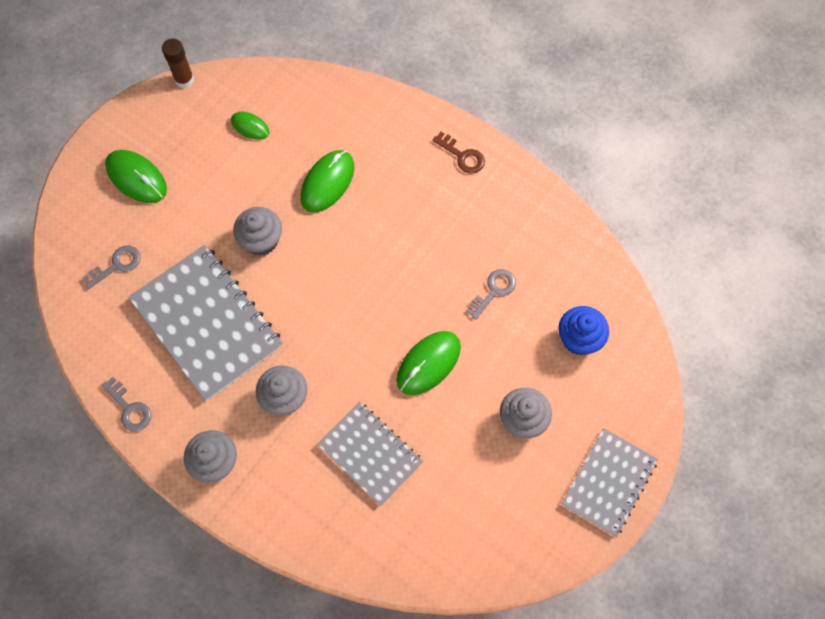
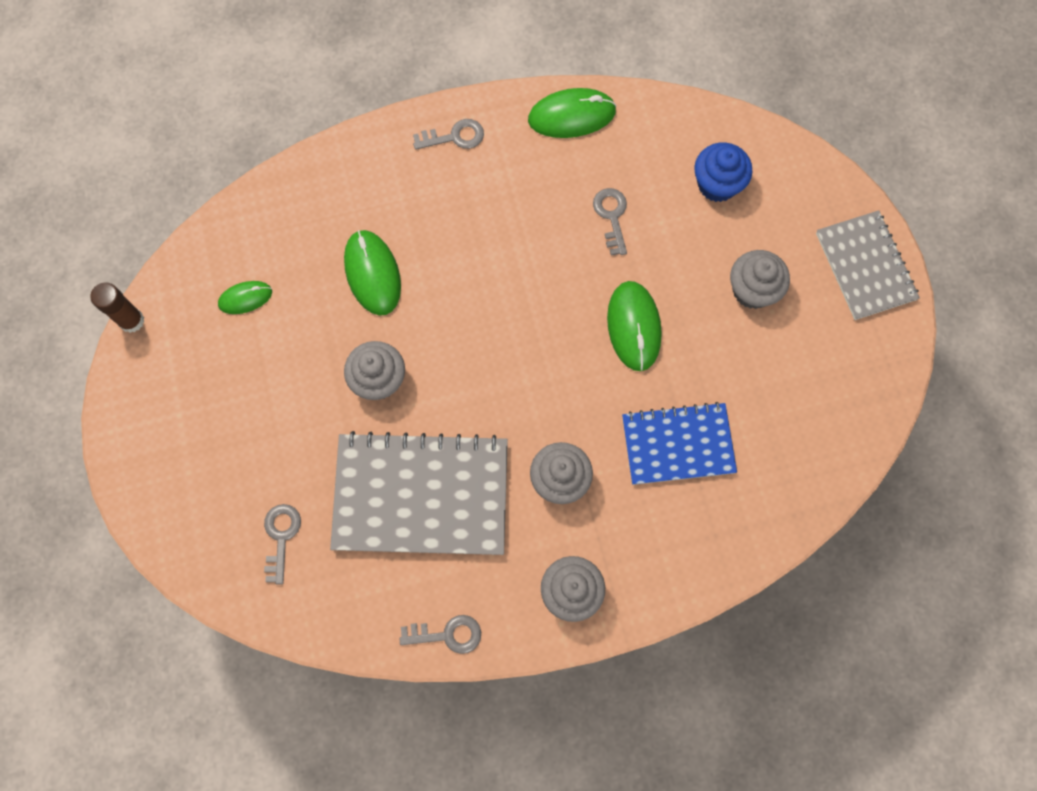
camera: 50 degrees left, 5 degrees up
(136, 178) = (200, 447): green mouse -> green mouse (571, 116)
(370, 454) = (678, 445): grey notebook -> blue notebook
(462, 156) = (455, 137): brown key -> grey key

